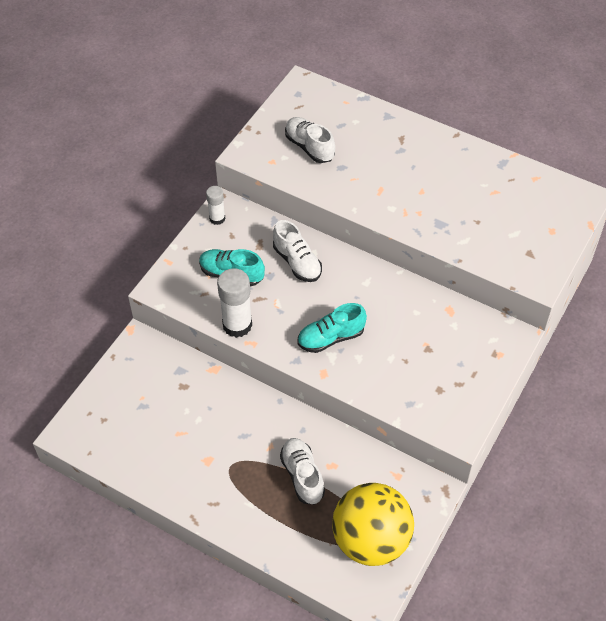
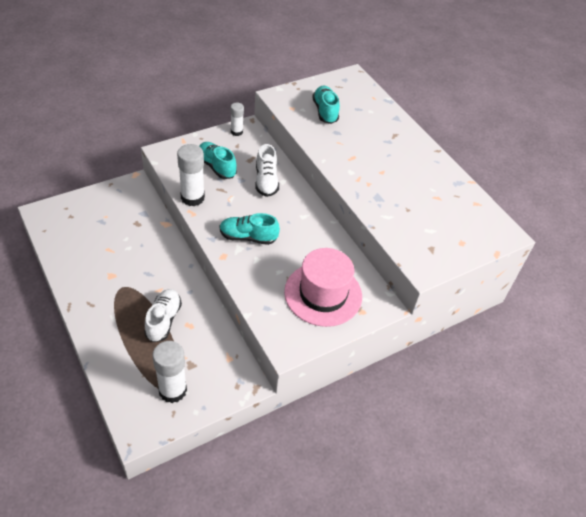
camera: 25 degrees right, 5 degrees down
(309, 147) = (325, 111): white shoe -> turquoise shoe
(371, 540) = (172, 390): yellow ball -> white glue stick
(450, 357) = (323, 294): none -> pink hat

